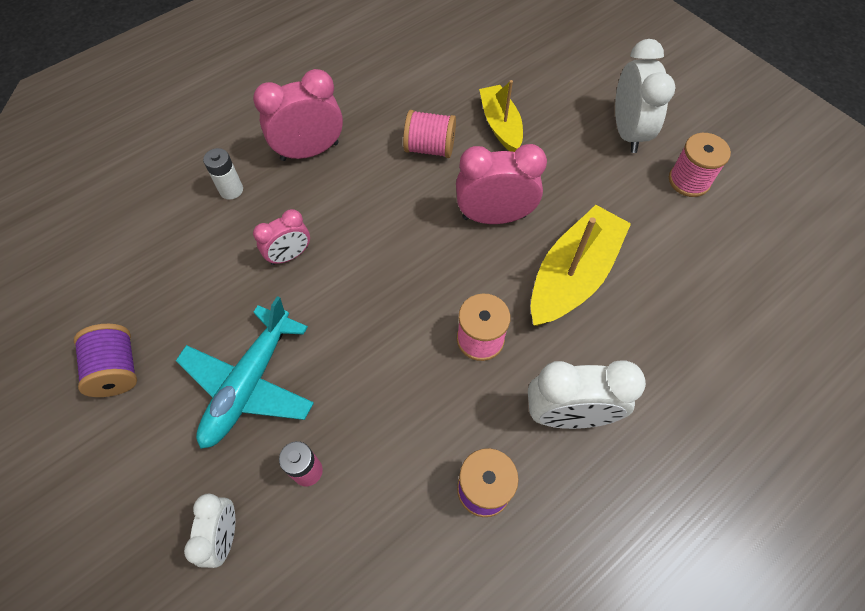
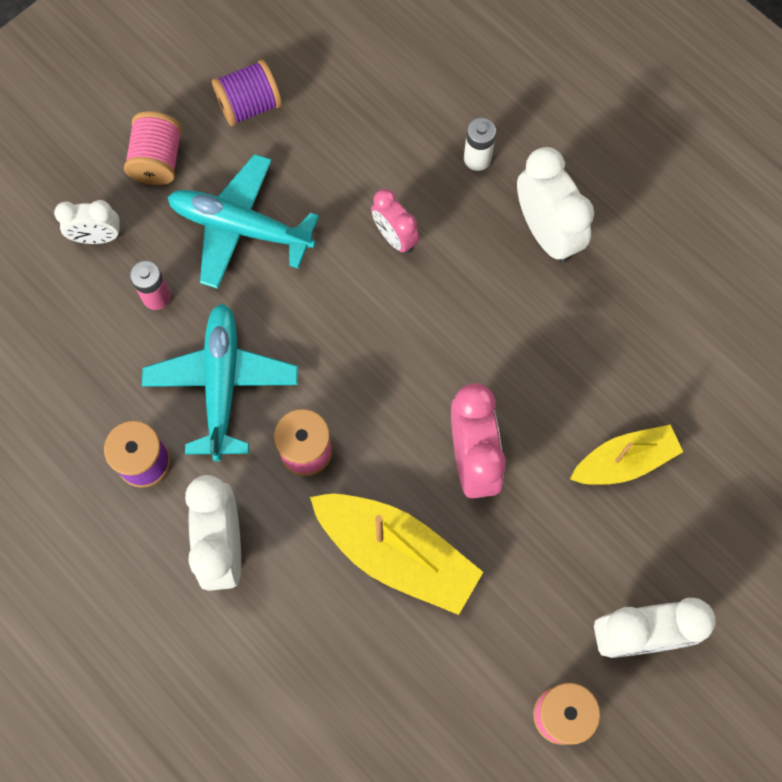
camera: 85 degrees right, 10 degrees up
(309, 151) = (546, 233): pink clock -> white clock
(409, 409) = (222, 383): none -> turquoise plane
(430, 148) = (571, 374): pink spool -> pink spool (158, 160)

